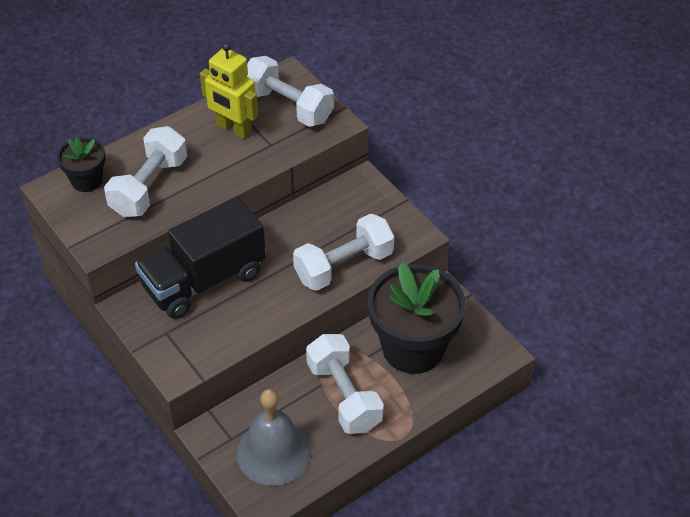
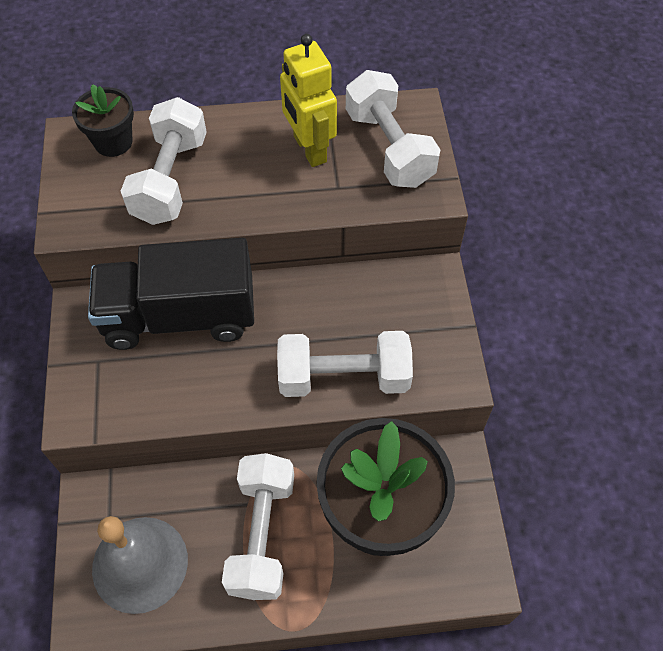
camera: 30 degrees right, 10 degrees up
(149, 187) = (170, 179): white dumbbell -> white dumbbell turned 45 degrees counterclockwise

